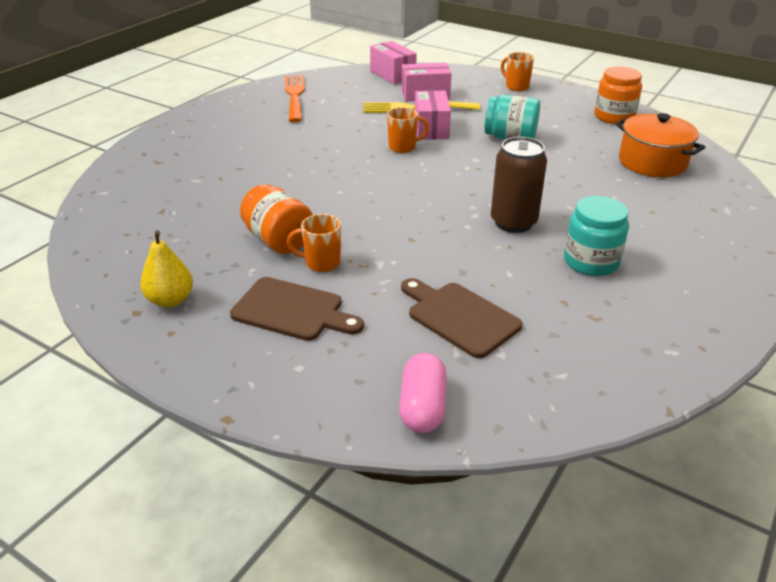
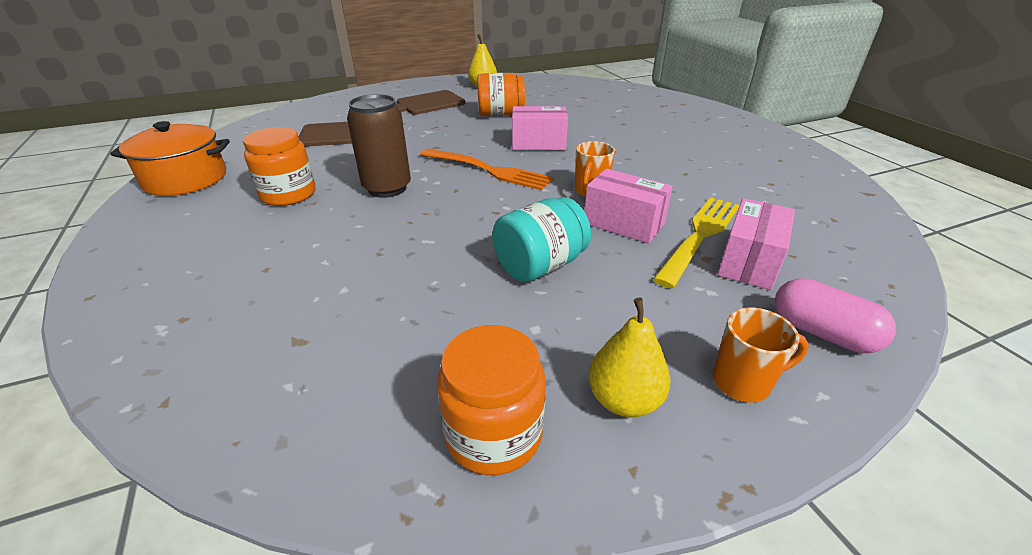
camera: 125 degrees right, 0 degrees up
(295, 96) = (789, 177): orange fork -> orange fork (488, 170)
(321, 263) = (456, 118): orange mug -> none
(393, 75) = (861, 266): pink box -> pink box (538, 143)
(422, 407) = (311, 110): pink capsule -> pink capsule (822, 333)
(560, 102) = (624, 400): none -> yellow pear
(591, 262) = (288, 194): turquoise jar -> orange jar
(652, 162) = (322, 351): orange pot -> orange pot (186, 179)

